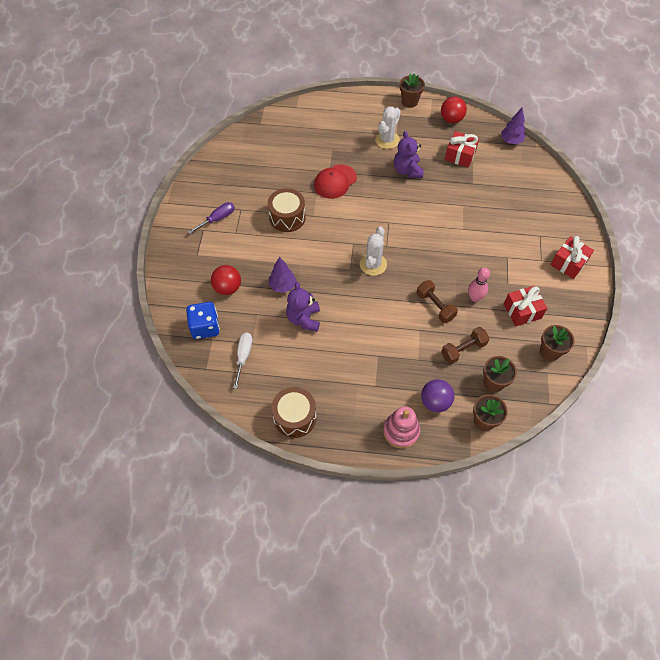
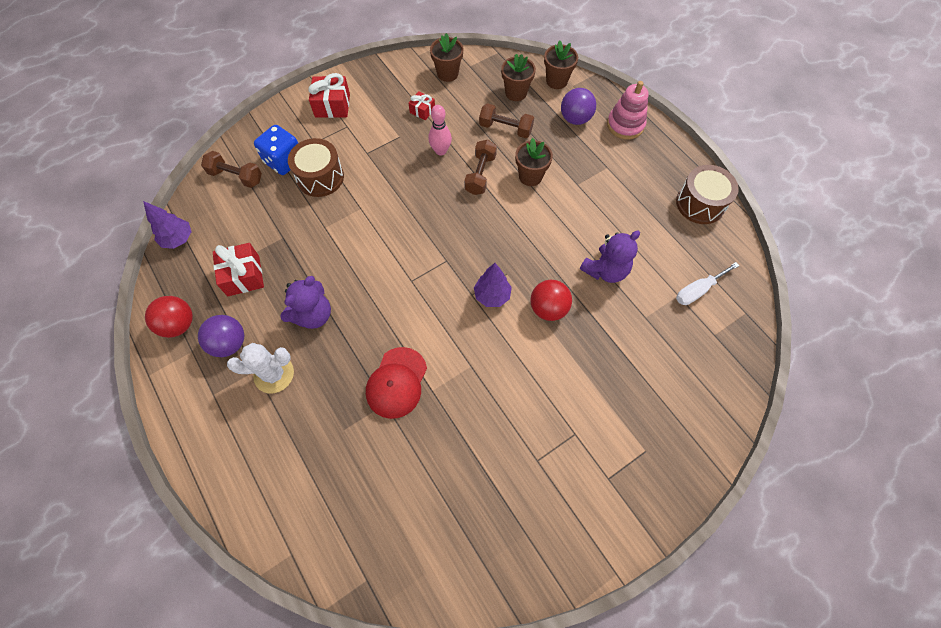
camera: 130 degrees left, 5 degrees up
(205, 327) = (711, 354): blue dice -> blue dice (284, 161)
(217, 219) = (577, 476): purple screwdriver -> none
(227, 288) = (648, 374): red ball -> red ball (548, 308)
(282, 286) = (590, 321): purple tree -> purple tree (492, 295)
(287, 217) = (499, 393): brown drum -> brown drum (320, 177)
(335, 181) = (397, 382): red cap -> red cap turned 105 degrees clockwise
(373, 264) = (481, 256): white cactus -> none
(409, 102) = (173, 398): brown flower pot -> brown flower pot (530, 176)
(421, 132) = (229, 343): none -> purple ball
(522, 311) = (422, 110): red gift -> red gift, size x0.58
(540, 184) = (236, 176): none -> brown dumbbell

